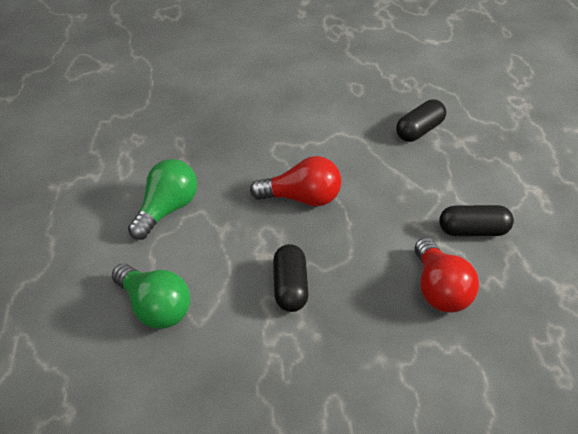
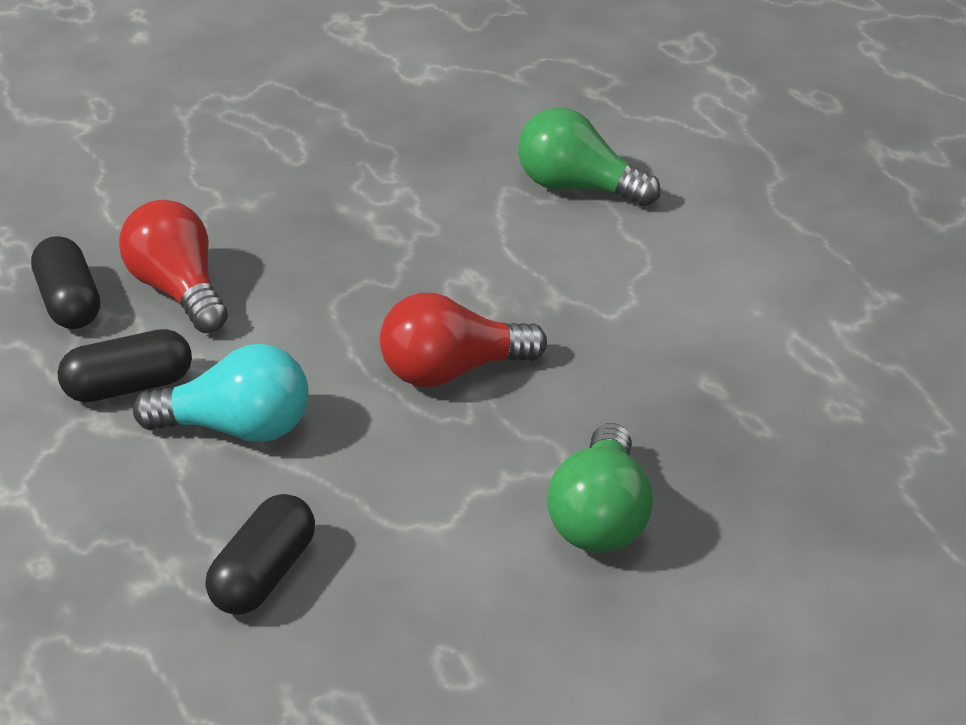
camera: 160 degrees right, 5 degrees down
(166, 210) = (669, 301): green light bulb -> green light bulb (600, 518)
(290, 288) = (405, 247): black capsule -> black capsule (69, 303)
(419, 195) = (236, 429): none -> turquoise light bulb

